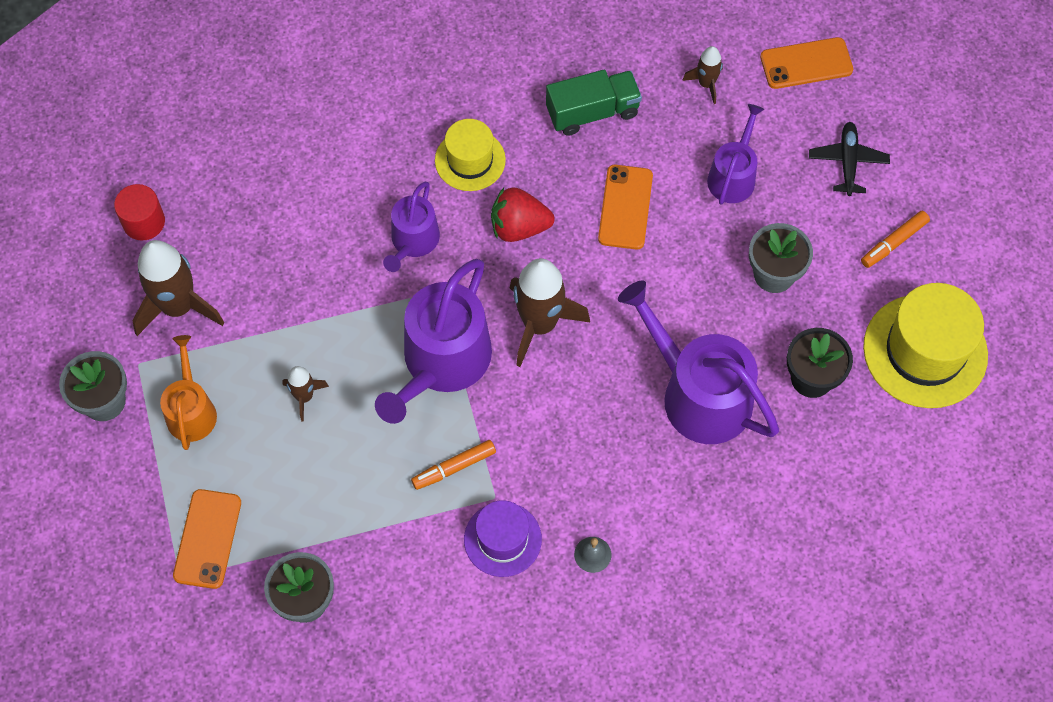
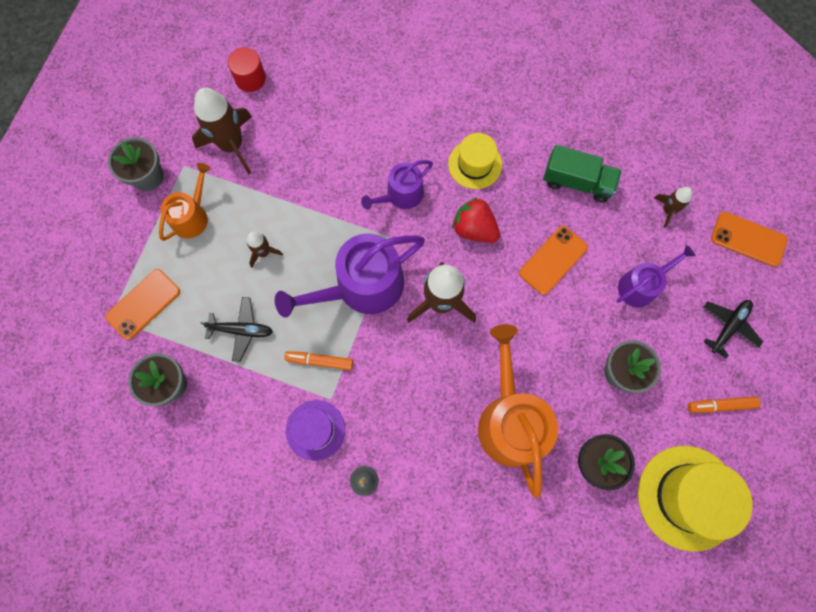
camera: 35 degrees right, 10 degrees up
(342, 493) = (241, 330): none -> black plane
(698, 394) = (510, 420): purple watering can -> orange watering can

